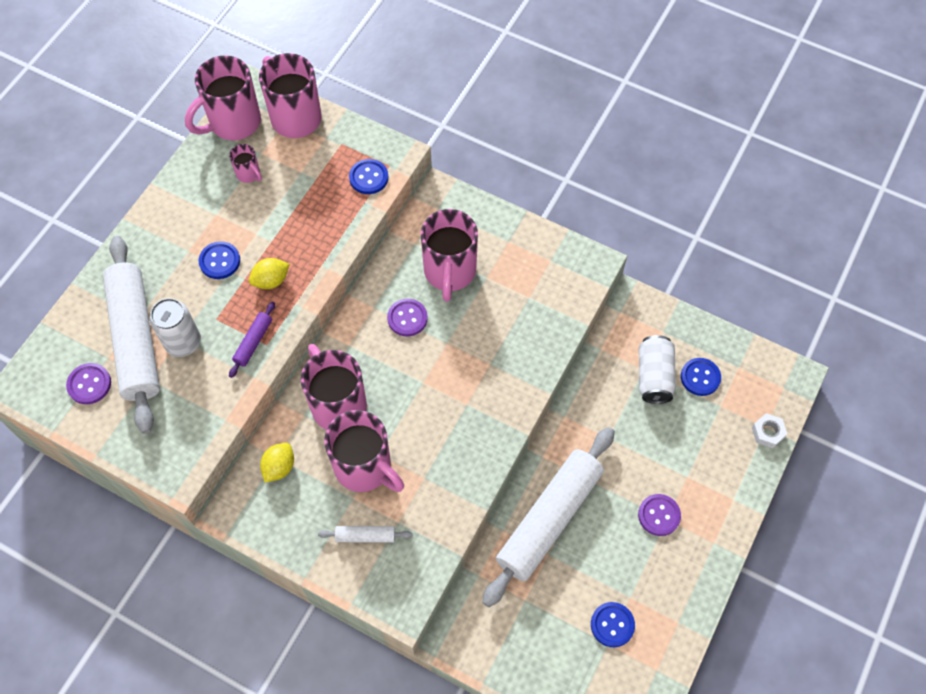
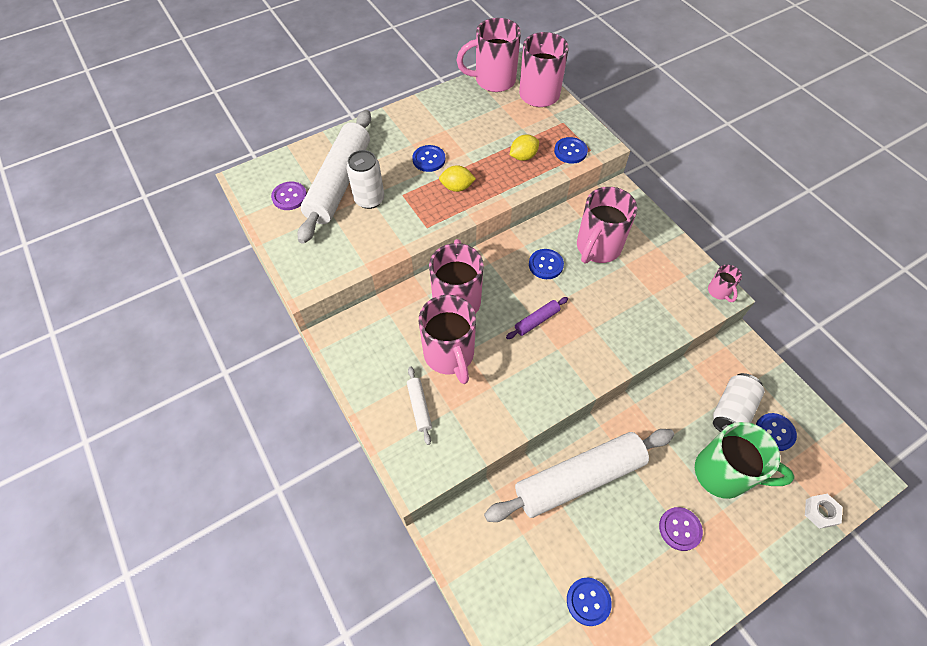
camera: 30 degrees right, 5 degrees down
(249, 174) = (484, 115): pink mug -> pink mug (719, 292)
(253, 342) = (418, 221): purple rolling pin -> purple rolling pin (536, 321)
(279, 467) = (387, 322): yellow lemon -> yellow lemon (523, 156)
(365, 536) = (419, 407): white rolling pin -> white rolling pin turned 45 degrees clockwise
(407, 318) = (546, 265): purple button -> blue button
(673, 442) = (723, 474): none -> green mug

